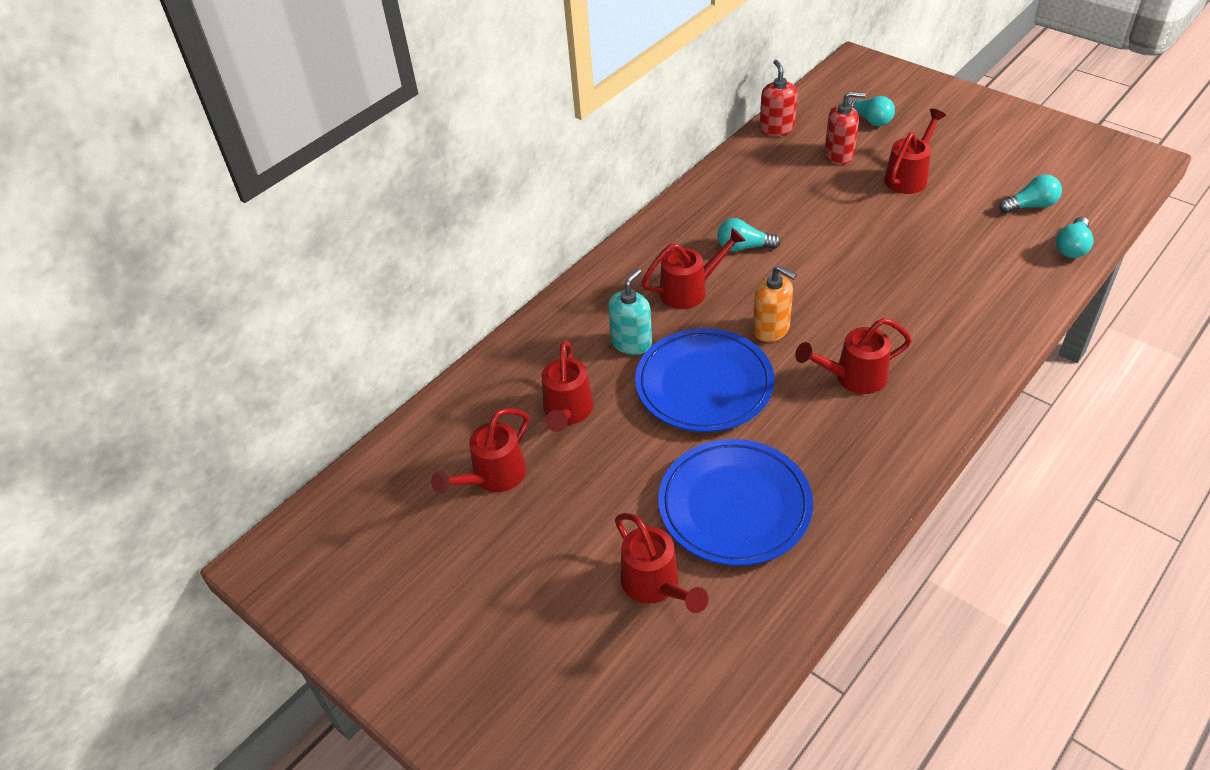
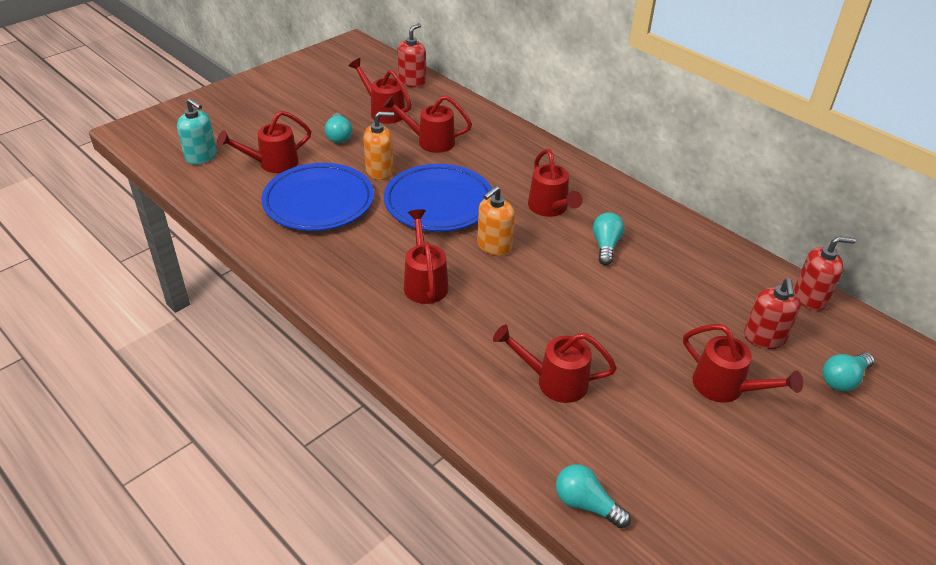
camera: 90 degrees right, 5 degrees down
(401, 457) = (412, 81): none -> red soap dispenser
(631, 342) = (493, 174): turquoise soap dispenser -> turquoise soap dispenser (201, 157)
(648, 454) = (379, 171): none -> orange soap dispenser
(951, 271) = (554, 381): none -> red watering can
(1030, 206) = (670, 488): turquoise light bulb -> turquoise light bulb (339, 136)

